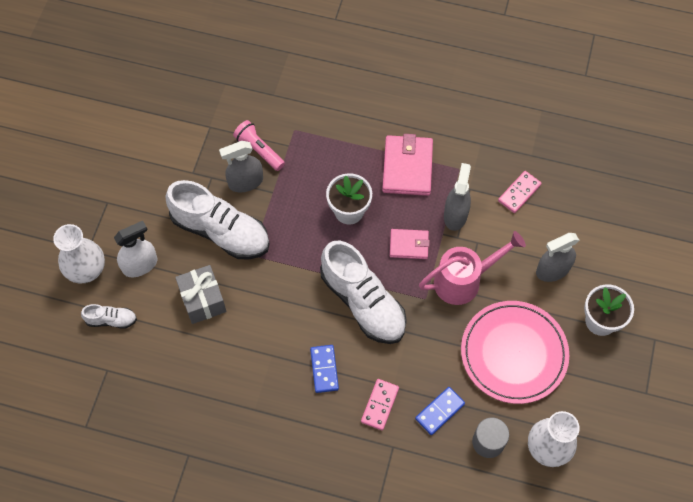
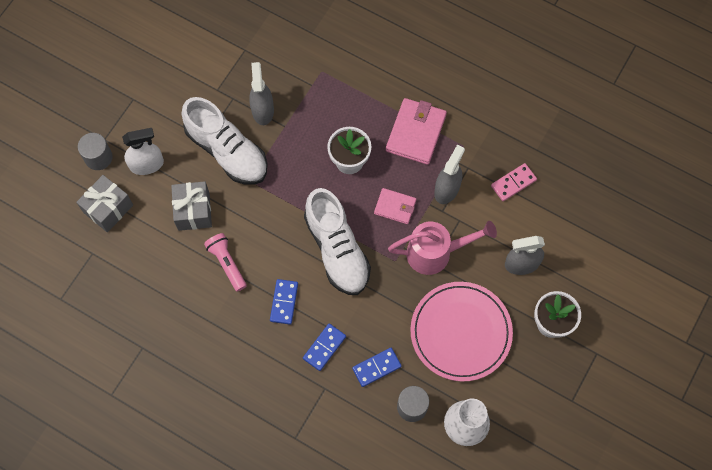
camera: 15 degrees right, 5 degrees up
(86, 270) = (98, 157): white vase -> grey cylinder
(111, 320) = (108, 209): white shoe -> grey gift
(245, 182) = (262, 110): grey spray bottle -> grey spray bottle turned 90 degrees clockwise
(259, 150) = (283, 83): pink flashlight -> pink flashlight (227, 264)
(379, 405) = (324, 347): pink domino -> blue domino

